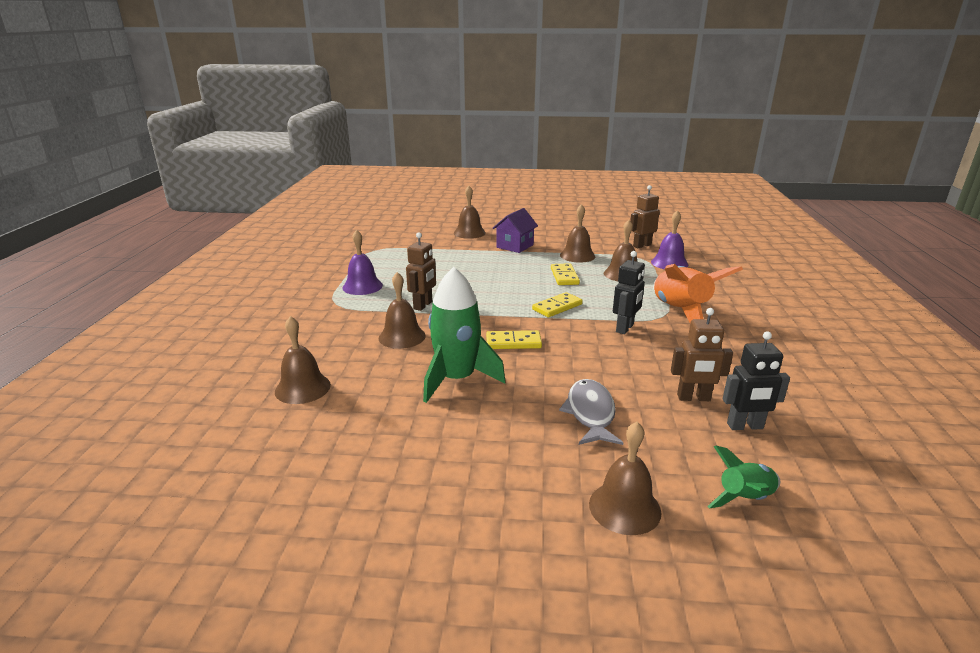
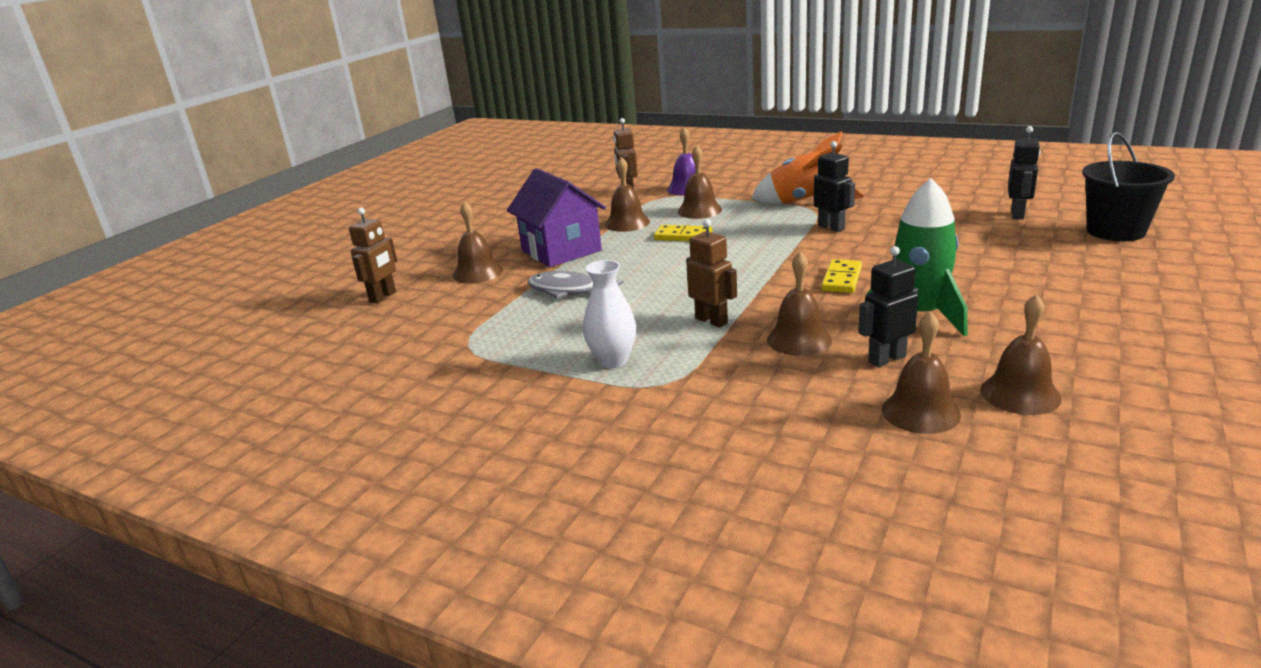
camera: 65 degrees left, 0 degrees up
(362, 286) = (613, 360): purple bell -> white vase
(378, 371) = (886, 359): none -> black robot
(515, 246) = (561, 251): purple house -> purple house, size x1.54
(557, 307) = (764, 249): yellow domino -> none
(590, 413) = (995, 262): grey fish -> grey fish (568, 291)
(624, 507) = (1136, 269): brown bell -> brown bell (1020, 394)
(693, 398) = (972, 223): brown robot -> brown robot (383, 297)
(744, 499) = (1115, 231): green rocket -> black bucket

